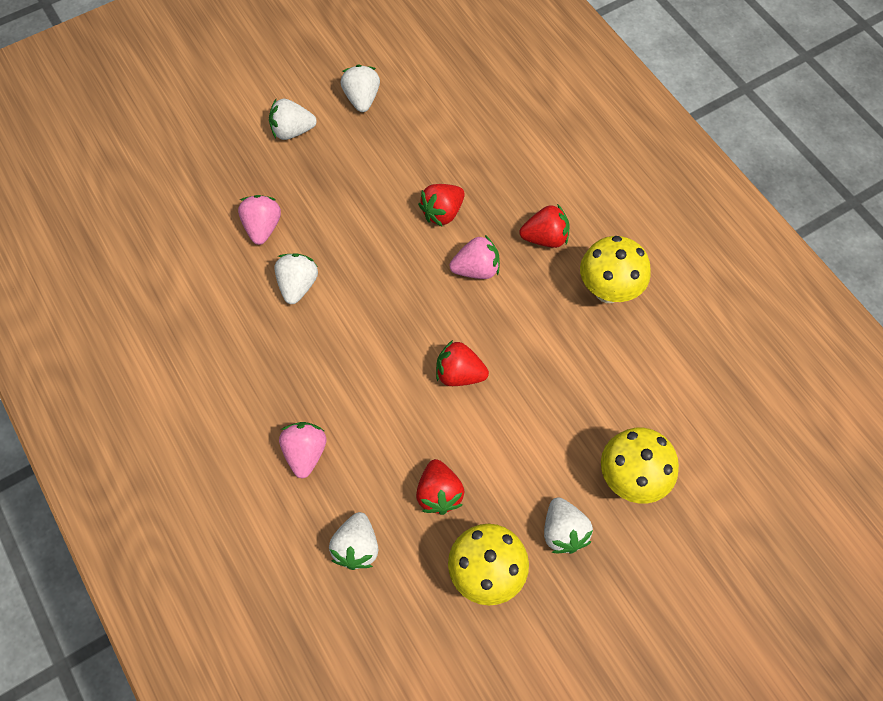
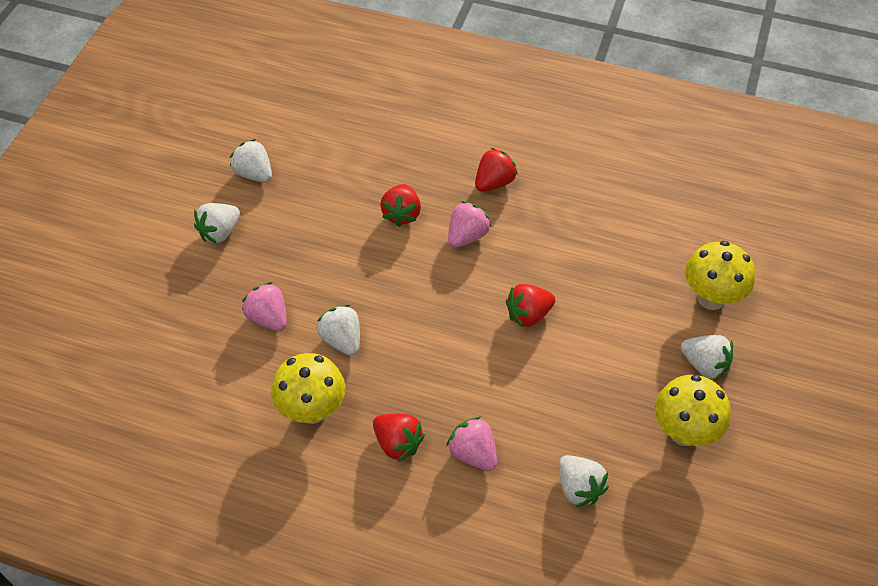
camera: 40 degrees left, 10 degrees down
(439, 493) = (598, 405): red strawberry -> red strawberry (398, 443)
(608, 290) = (572, 188): yellow mushroom -> yellow mushroom (312, 410)

